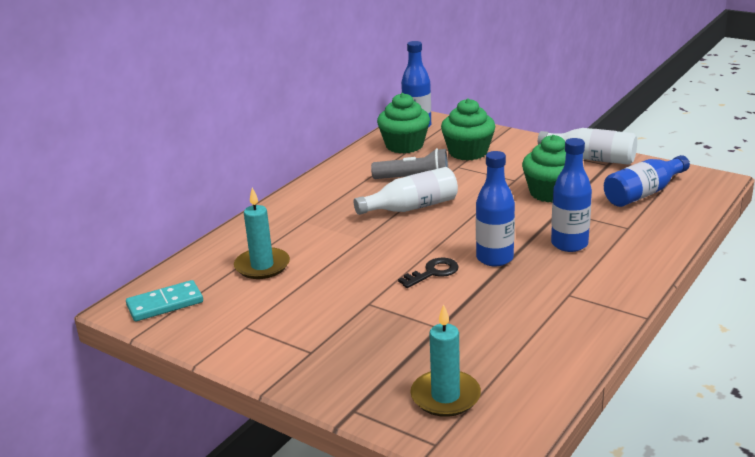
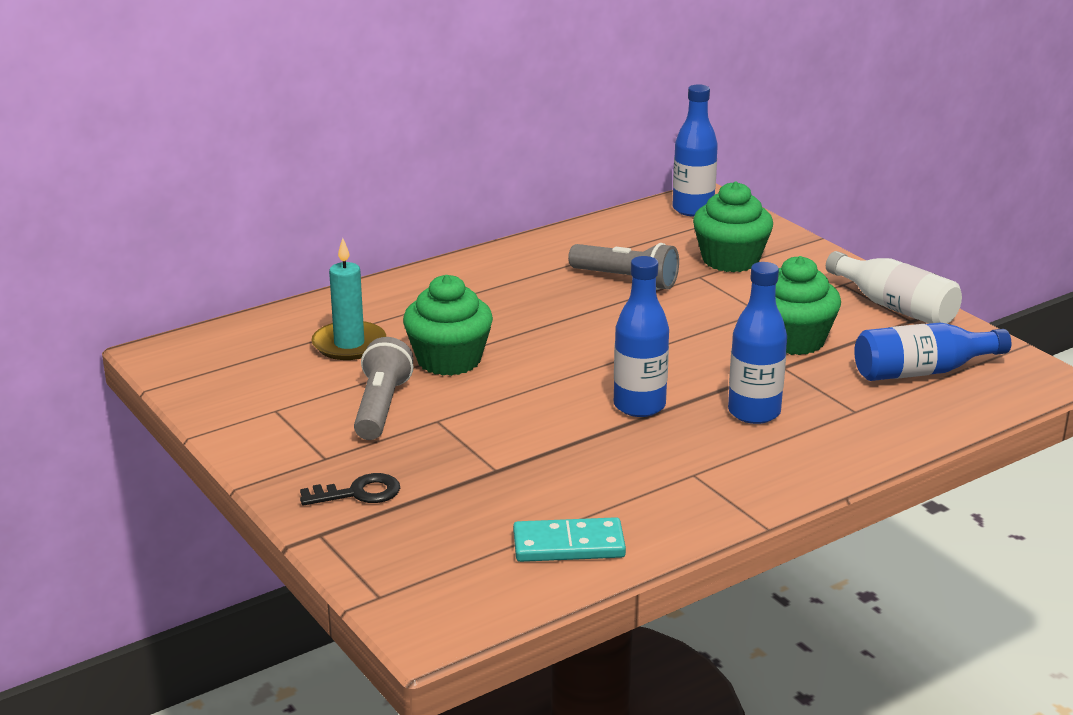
camera: 20 degrees right, 0 degrees up
(165, 304) = (207, 361): turquoise domino -> turquoise domino (568, 545)
(321, 304) = (381, 407): none -> grey flashlight
(404, 145) = (653, 232): green cupcake -> green cupcake (449, 360)
(412, 207) = (591, 316): white bottle -> none
(433, 273) = (546, 404): black key -> black key (358, 493)
(445, 396) = (435, 549): turquoise candle -> none

